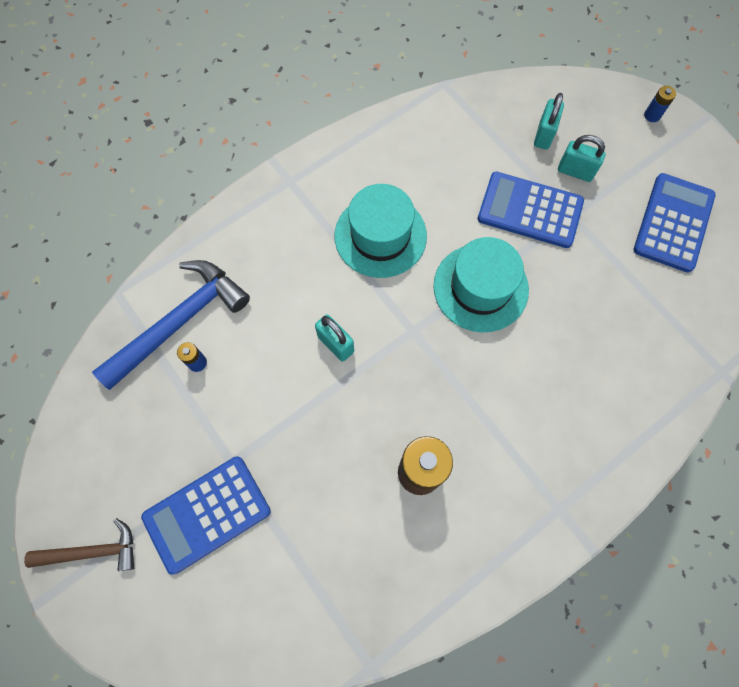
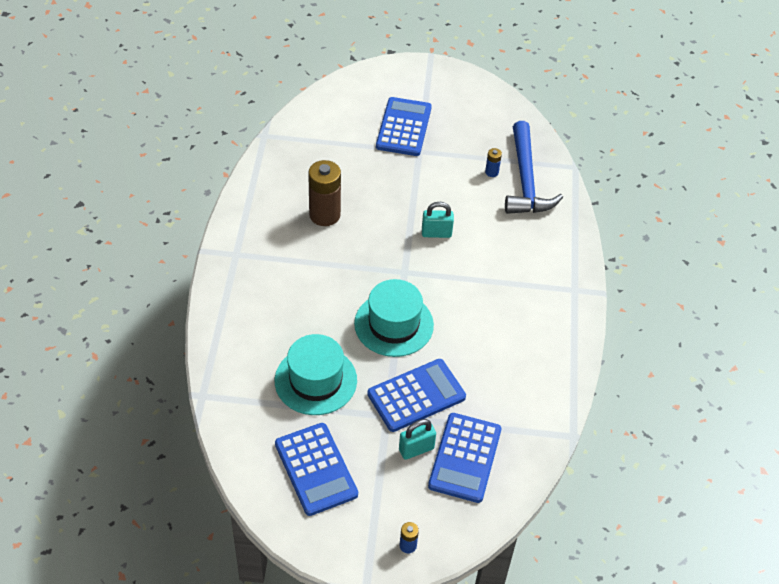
camera: 130 degrees right, 20 degrees down
(92, 551) = (434, 82): brown hammer -> none
(380, 236) = (484, 304): turquoise hat -> turquoise hat (315, 380)
(544, 135) = (465, 458): turquoise padlock -> blue calculator

